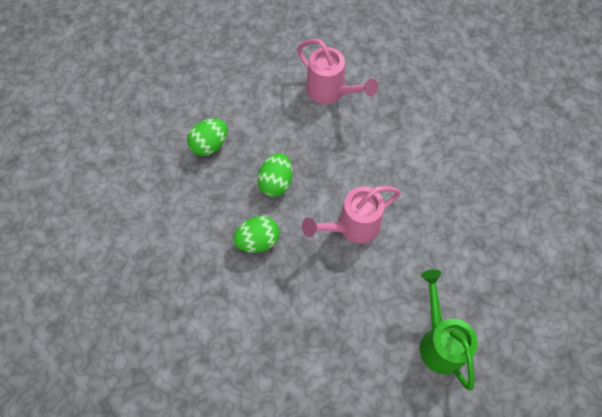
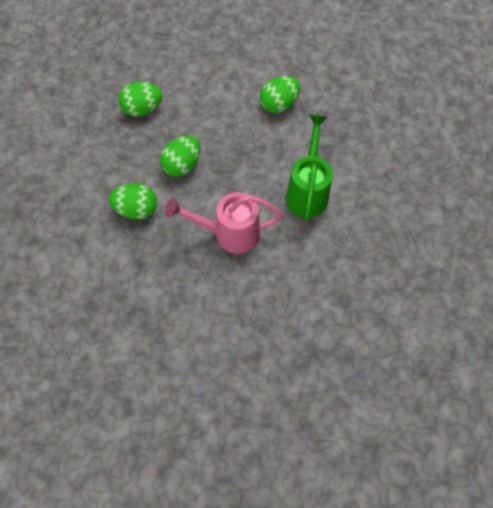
camera: 25 degrees right, 0 degrees up
(330, 92) = (279, 104): pink watering can -> green egg
(439, 341) = (252, 374): green watering can -> green watering can (307, 191)

